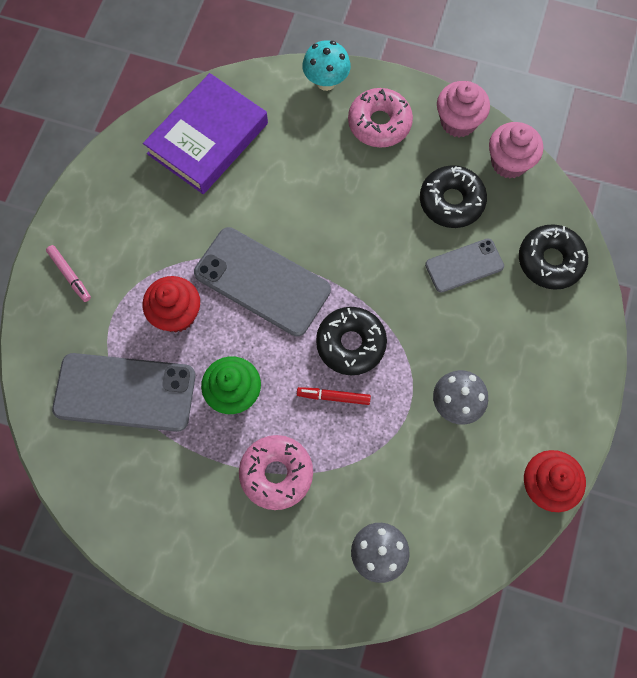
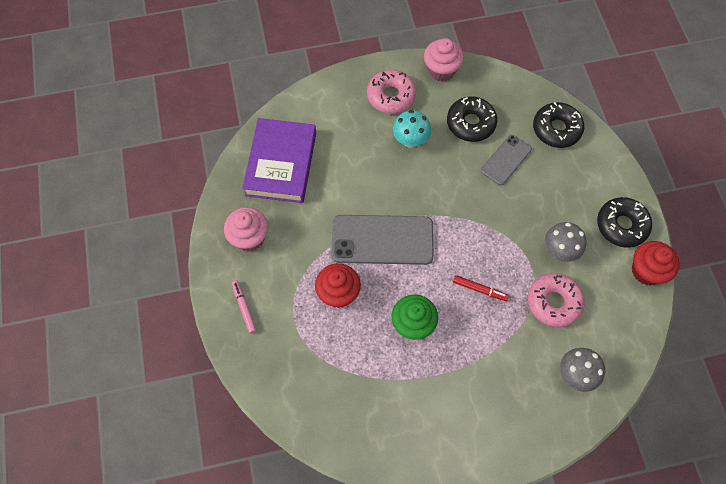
camera: 30 degrees left, 5 degrees down
(70, 275) = (244, 308): pink marker -> pink marker turned 135 degrees counterclockwise
(125, 392) = (338, 366): grey phone -> none
(276, 474) = (476, 361): pink donut -> pink donut (553, 302)
(326, 82) = (337, 86): turquoise mushroom -> turquoise mushroom (410, 140)
(333, 397) = (479, 289): red marker -> red marker turned 135 degrees counterclockwise
(351, 344) = (468, 249): black donut -> black donut (621, 225)
(509, 162) = (490, 80): pink cupcake -> pink cupcake (249, 237)

